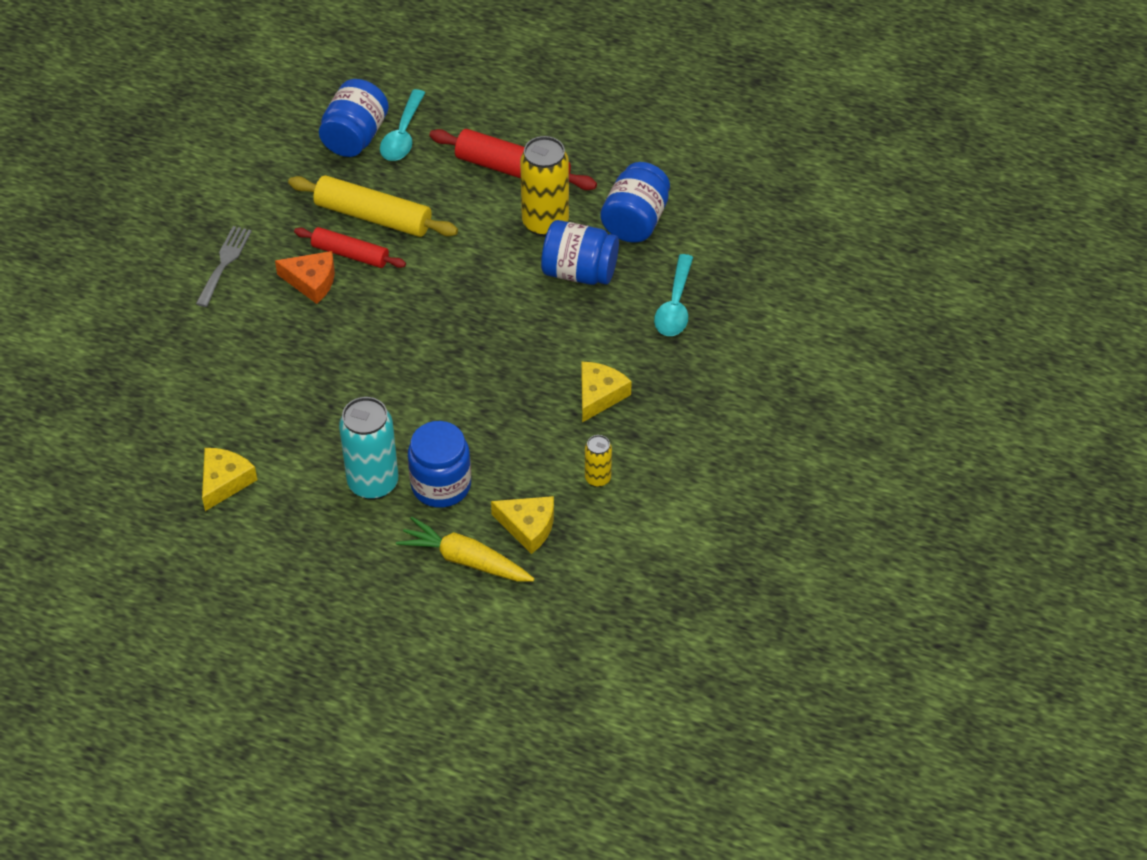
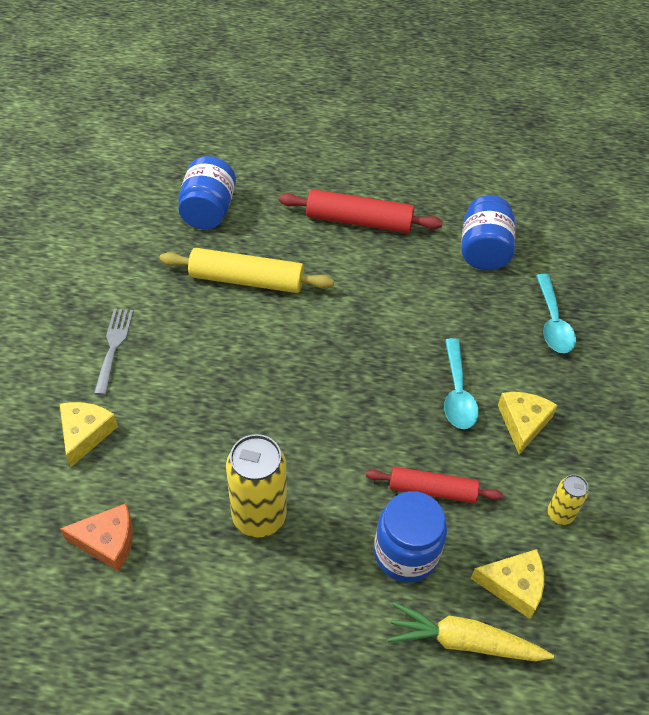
camera: 15 degrees left, 0 degrees up
(224, 481) = (171, 595): yellow cheese -> yellow cheese (85, 434)
(311, 281) = (205, 352): orange cheese -> orange cheese (107, 541)
(350, 254) = (236, 319): red rolling pin -> red rolling pin (432, 490)
(373, 483) = (334, 565): turquoise can -> none
(402, 135) = (251, 204): turquoise spoon -> turquoise spoon (457, 393)
(545, 223) = (405, 264): yellow can -> yellow can (259, 517)
(579, 272) = (454, 304): blue jar -> none

